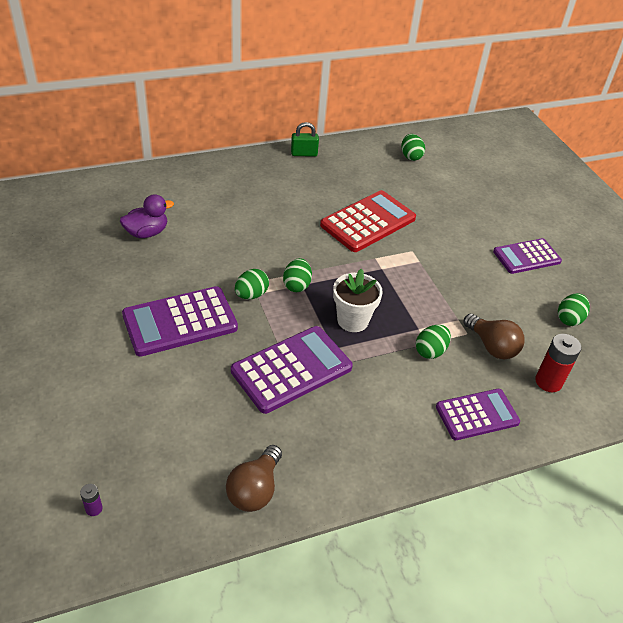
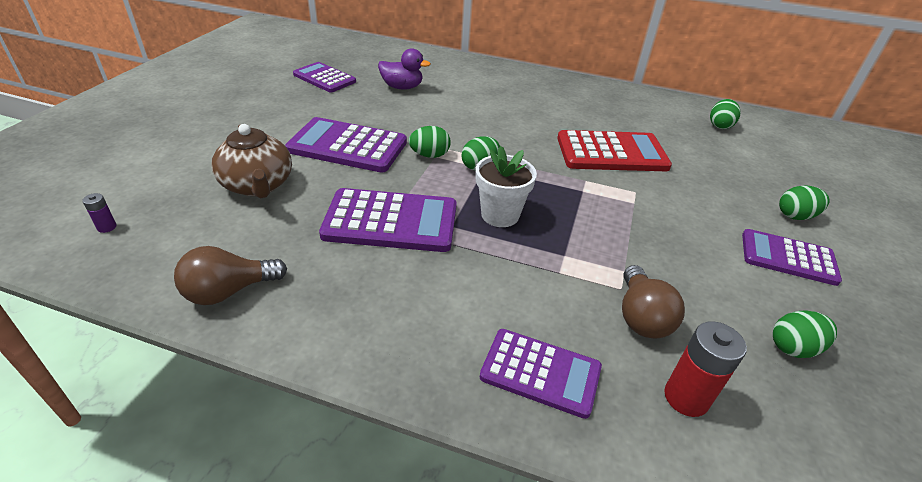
camera: 40 degrees right, 5 degrees down
(63, 257) = (324, 78): none -> purple calculator
(159, 400) = (258, 185): none -> brown teapot
(304, 154) = (603, 88): green padlock -> none
(430, 351) = (555, 281): green egg -> green egg (795, 216)

